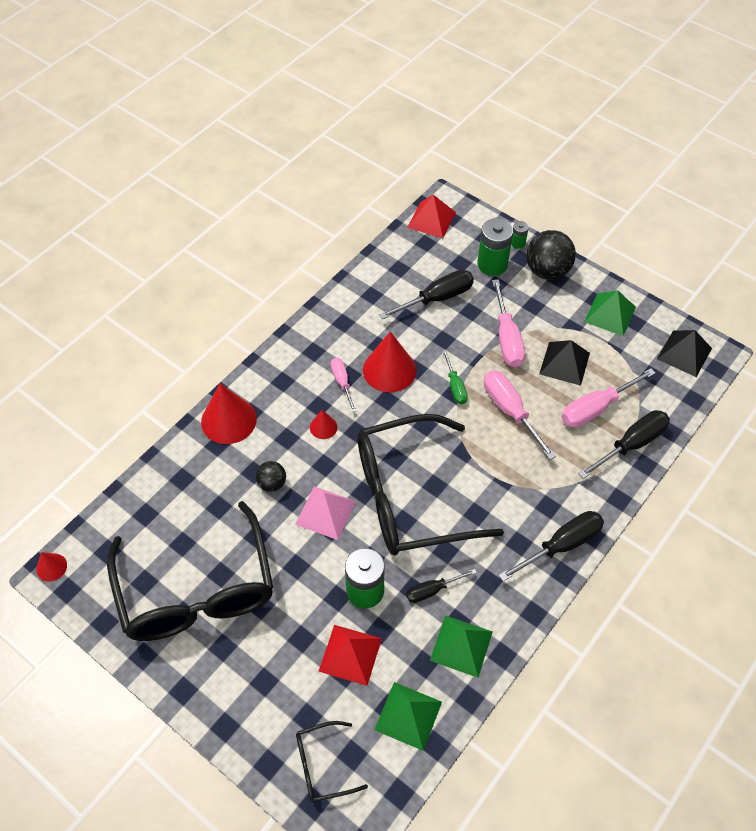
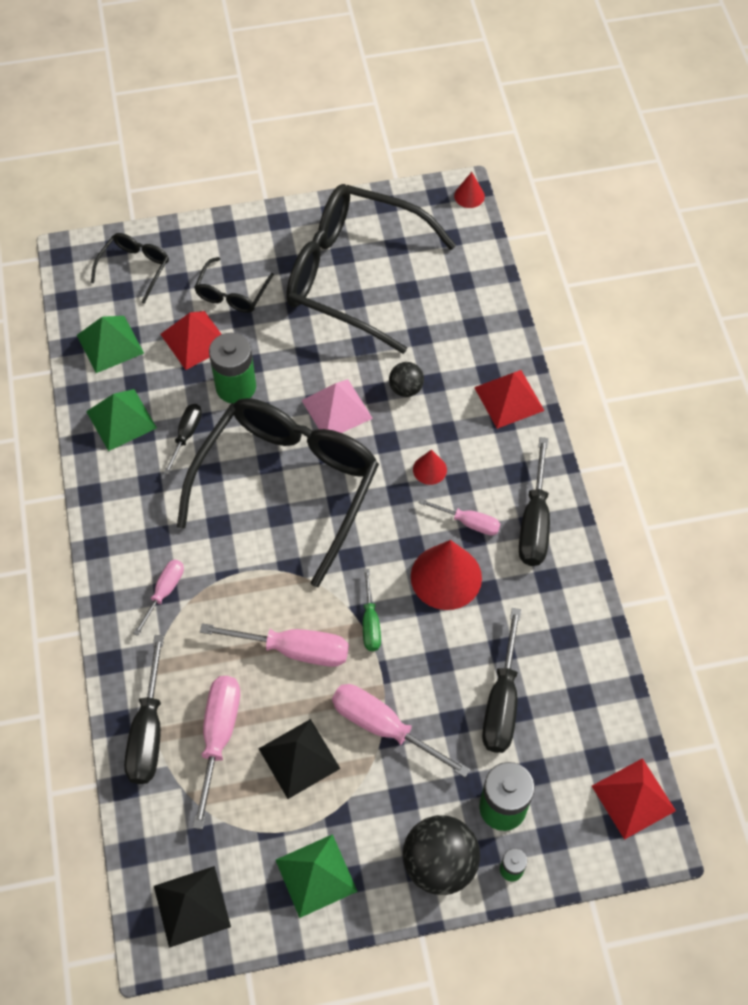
camera: 130 degrees right, 5 degrees up
(228, 420) = (509, 398): red cone -> red pyramid
(285, 664) = (232, 294): none -> black glasses
(455, 386) = (370, 622): green screwdriver -> green screwdriver turned 120 degrees counterclockwise
(549, 506) = (164, 592): none -> pink screwdriver
(561, 546) = (120, 568): black screwdriver -> black screwdriver (534, 521)

